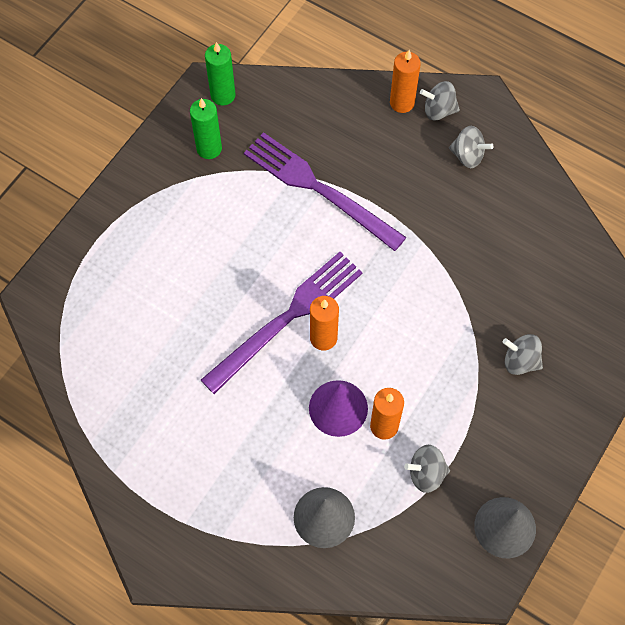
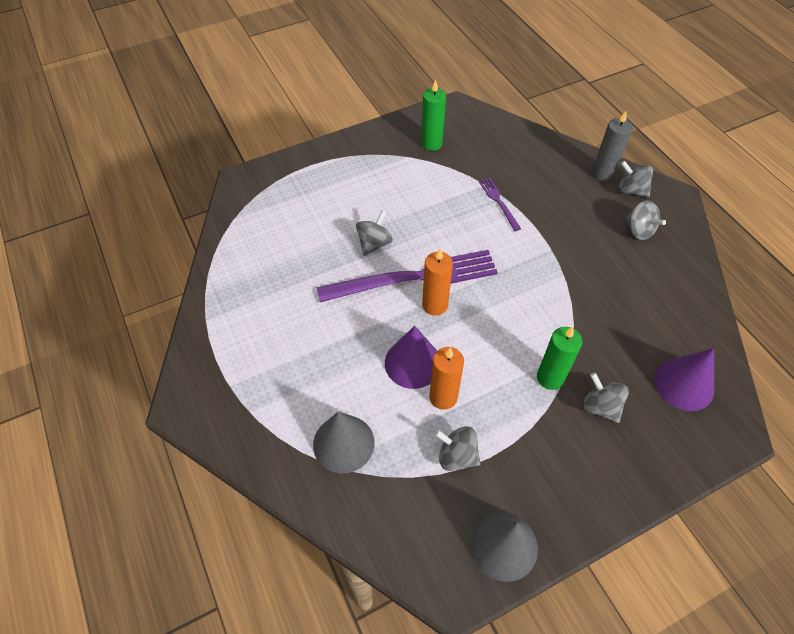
camera: 30 degrees right, 10 degrees down
(223, 95) = (464, 116): green candle -> green candle (550, 378)
(224, 301) = (374, 243): none -> grey spinning top
(319, 189) = (498, 202): purple fork -> purple fork, size x0.45
(402, 102) = (602, 173): orange candle -> grey candle
(577, 301) = (684, 384): none -> purple cone

